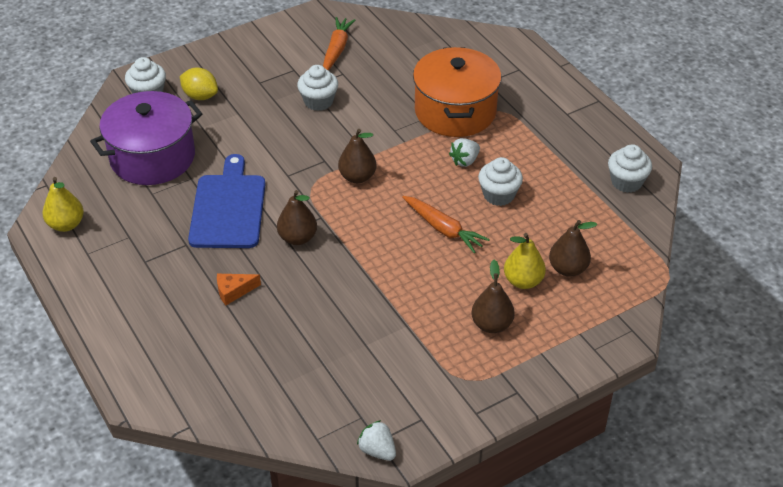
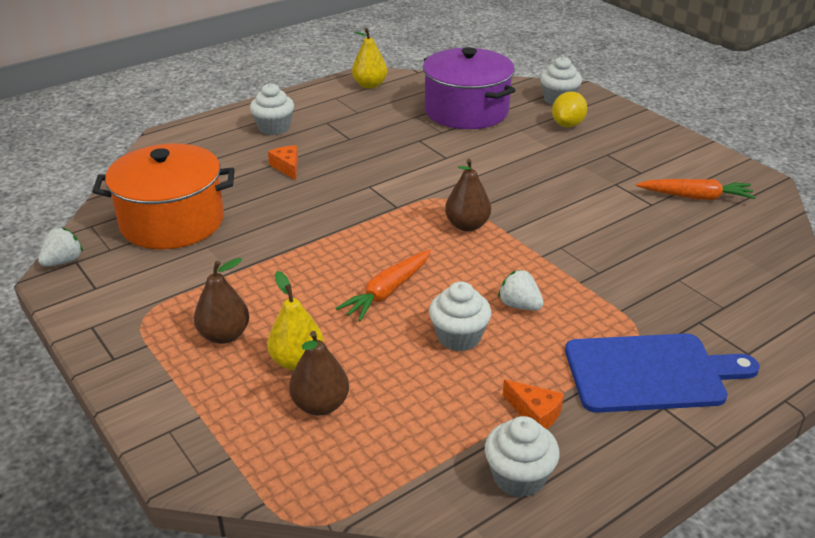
camera: 85 degrees right, 10 degrees down
(228, 208) = (402, 154): blue cutting board -> blue cutting board (650, 373)
(297, 238) = (363, 195): brown pear -> none
(318, 101) = (591, 192): white cupcake -> white cupcake (274, 128)
(455, 111) = (619, 294): orange pot -> orange pot (172, 221)
(573, 168) = (535, 413): none -> orange cheese

